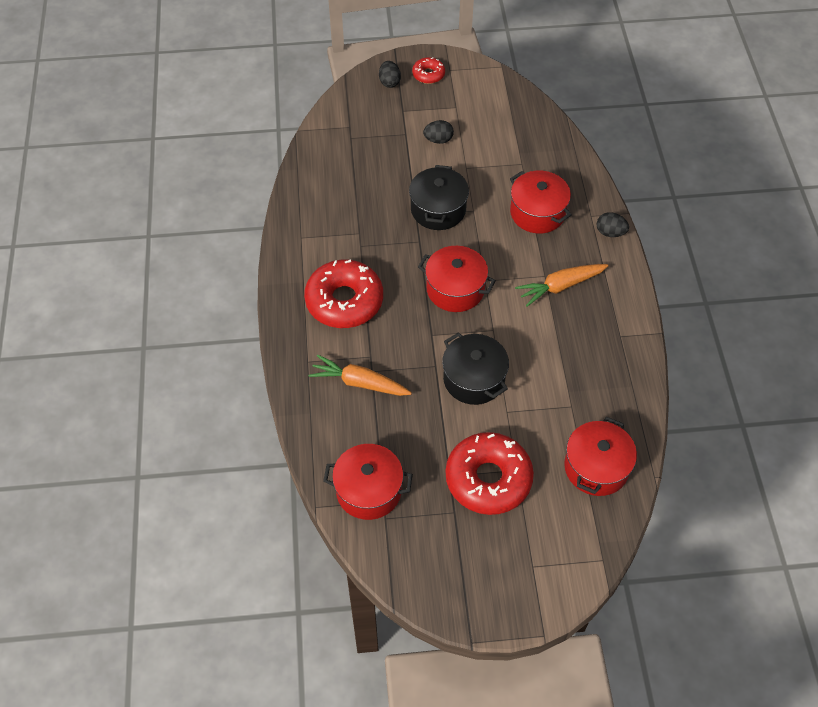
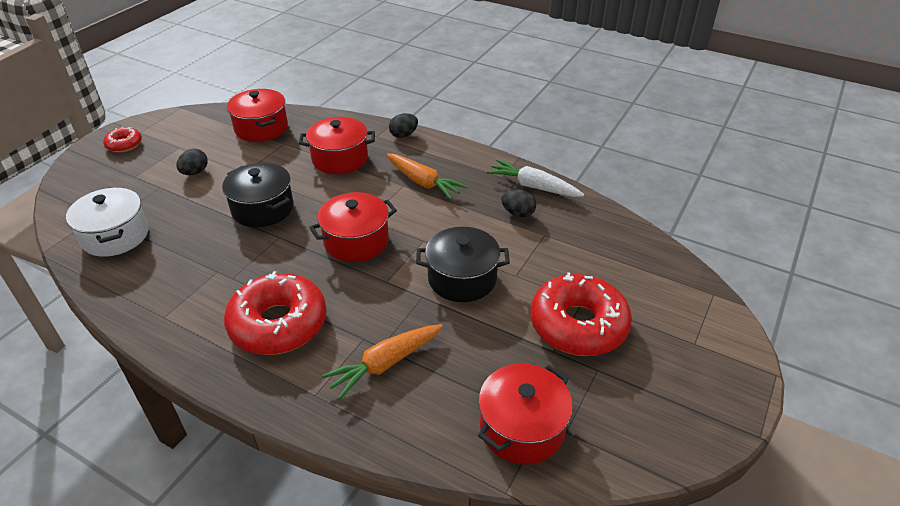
camera: 55 degrees left, 15 degrees down
(341, 153) = (115, 236): none -> white pot
(389, 82) = (94, 168): black egg -> black egg (518, 213)
(560, 286) = (423, 182): orange carrot -> orange carrot turned 60 degrees counterclockwise
(596, 467) = (617, 251): red pot -> red pot (261, 128)
(627, 365) = (533, 186): none -> white carrot

